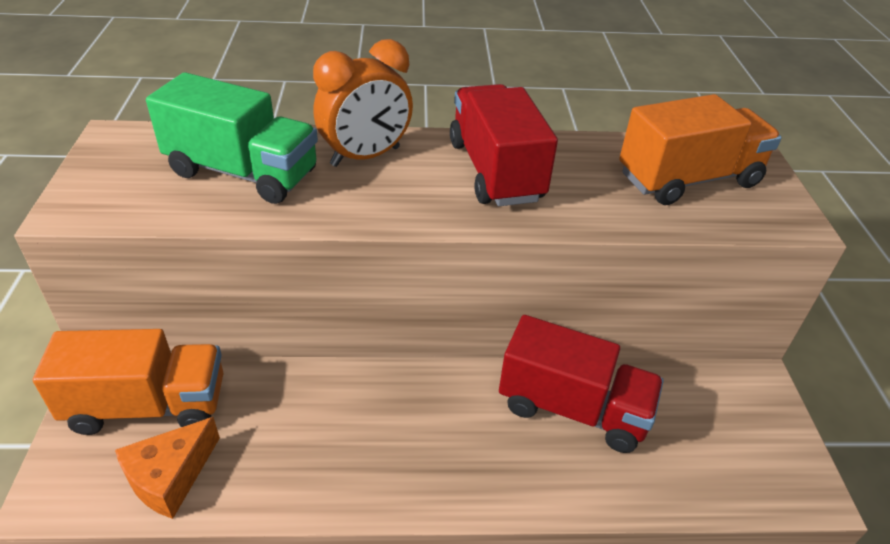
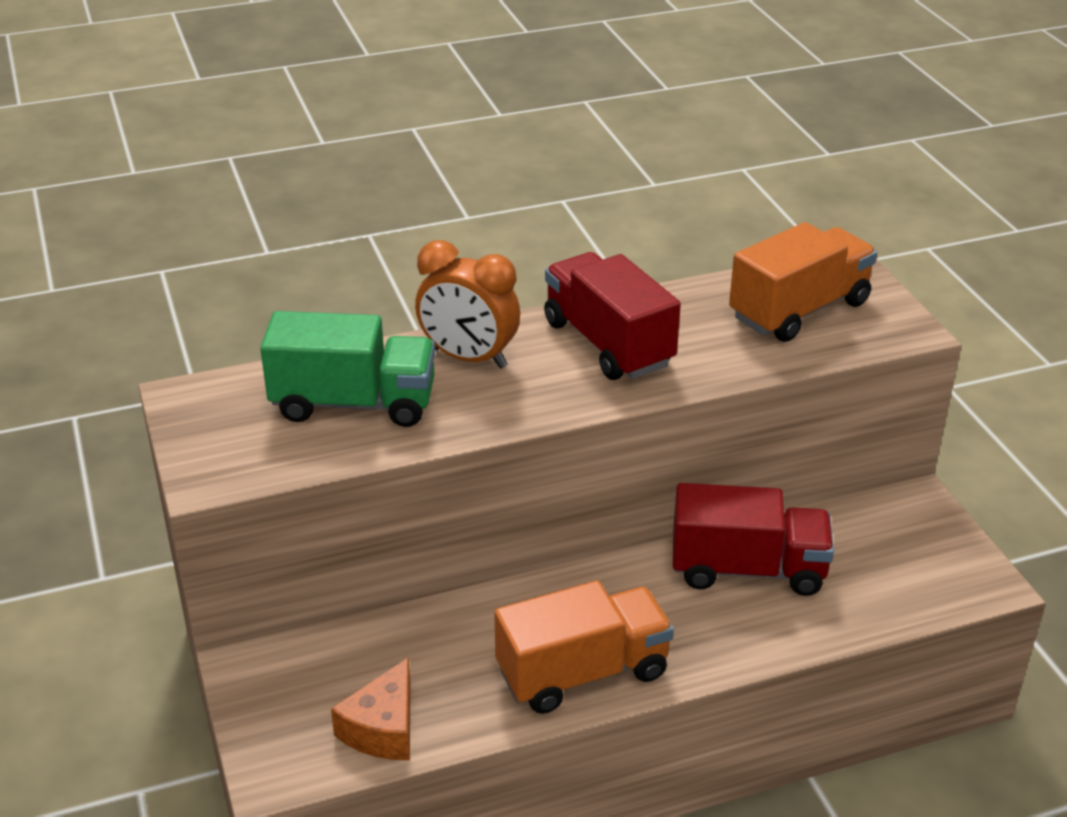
camera: 15 degrees left, 5 degrees down
(148, 405) = (316, 675): orange truck -> orange truck (582, 672)
(365, 157) = (468, 358): orange clock -> orange clock turned 75 degrees clockwise

